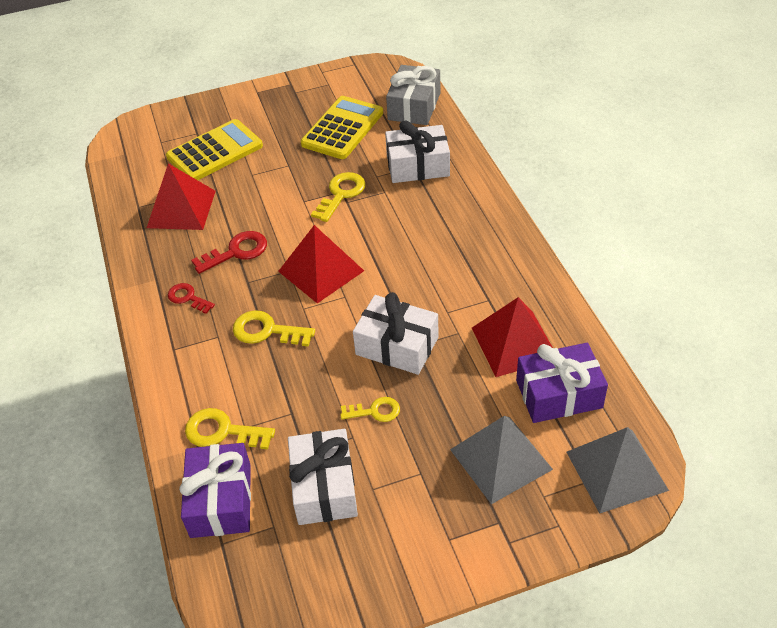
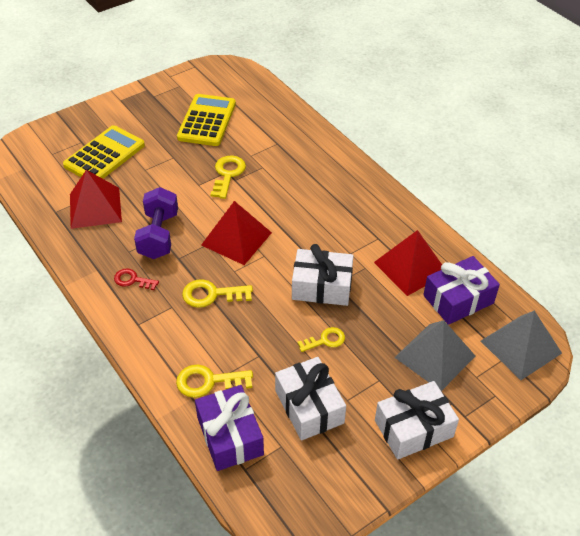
camera: 20 degrees left, 0 degrees up
(236, 252) = (158, 235): red key -> purple dumbbell
(414, 106) = (259, 95): grey gift -> none
(418, 166) = (281, 142): white gift -> white gift (413, 428)

